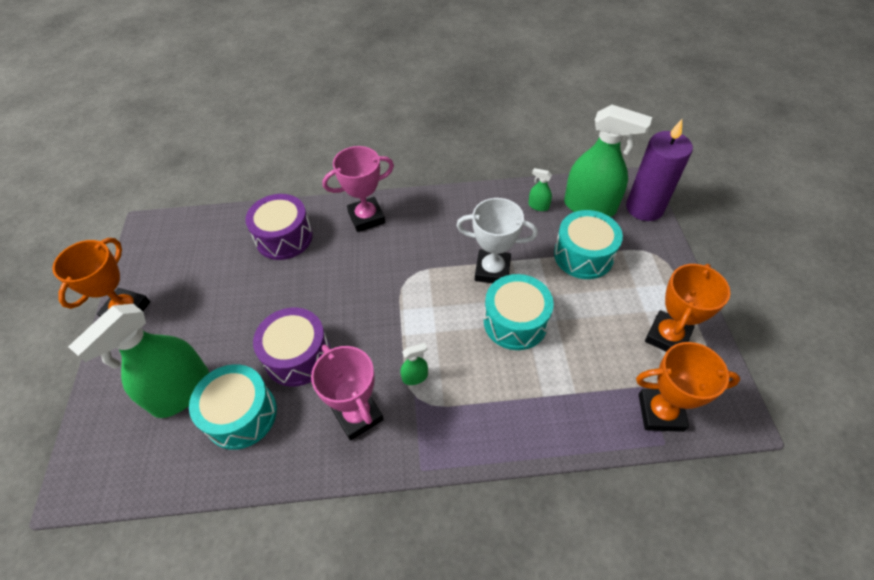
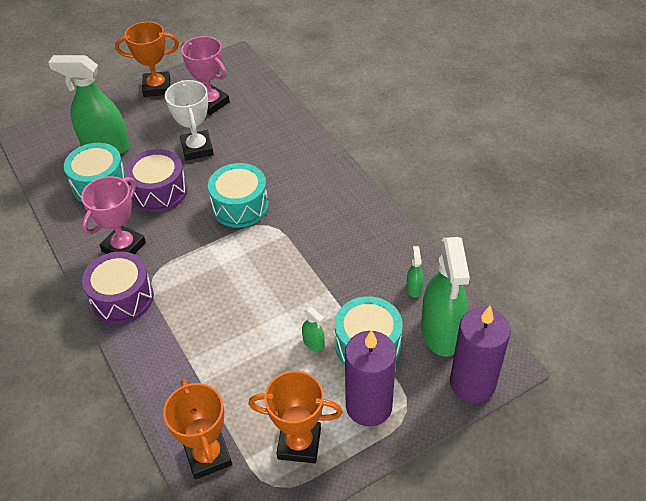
camera: 65 degrees right, 5 degrees down
(284, 237) = (267, 132): purple drum -> purple drum (122, 298)
(366, 217) = (320, 171): pink trophy -> pink trophy (211, 103)
(415, 377) = (171, 268): green spray bottle -> green spray bottle (313, 343)
(492, 270) = (308, 280): white trophy -> white trophy (197, 148)
(515, 322) = (257, 316): turquoise drum -> turquoise drum (240, 206)
(644, 276) = (369, 406): none -> purple candle

